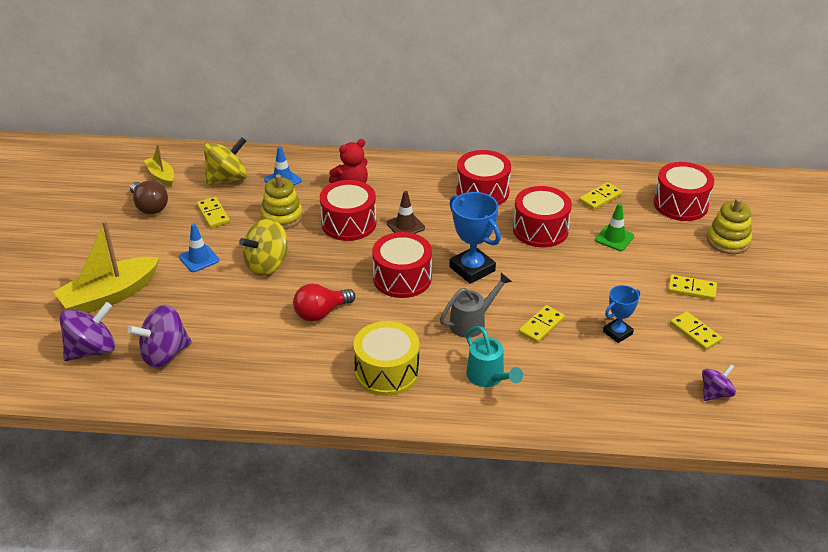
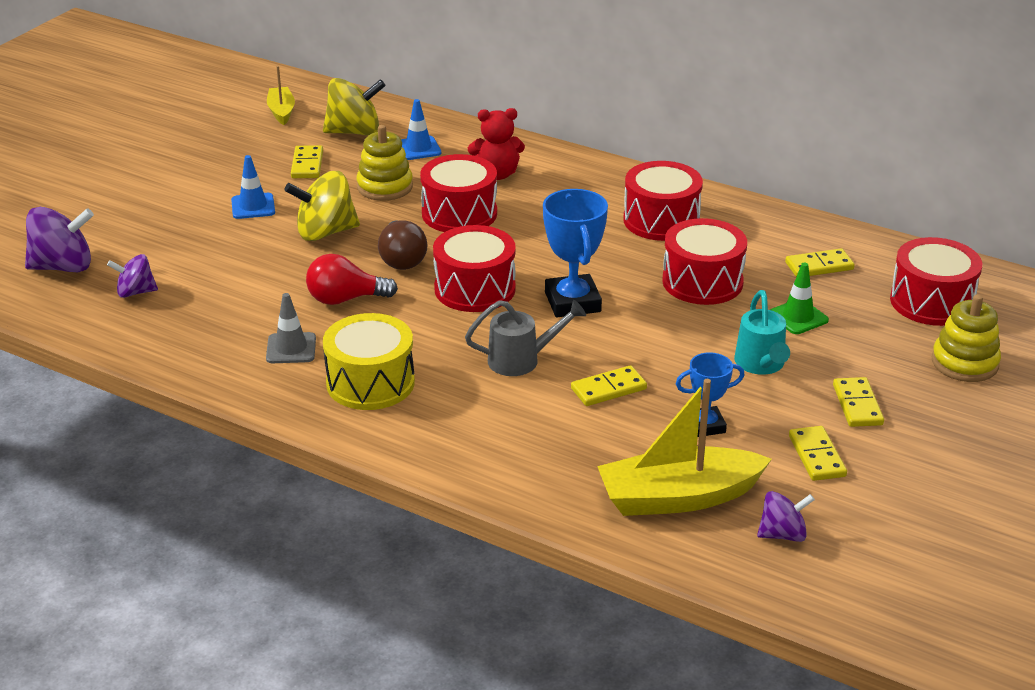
camera: 25 degrees right, 5 degrees down
(110, 296) = (125, 218): yellow boat -> yellow boat (678, 497)
(149, 207) = (242, 140): brown light bulb -> brown light bulb (402, 259)
(164, 354) = (135, 292): purple spinning top -> purple spinning top, size x0.60
(312, 363) = (291, 348): none -> grey traffic cone
(405, 226) = (528, 233): brown traffic cone -> none
(488, 377) = (490, 425): turquoise watering can -> turquoise watering can (761, 365)
(691, 289) = (857, 405): yellow domino -> yellow domino turned 45 degrees clockwise

